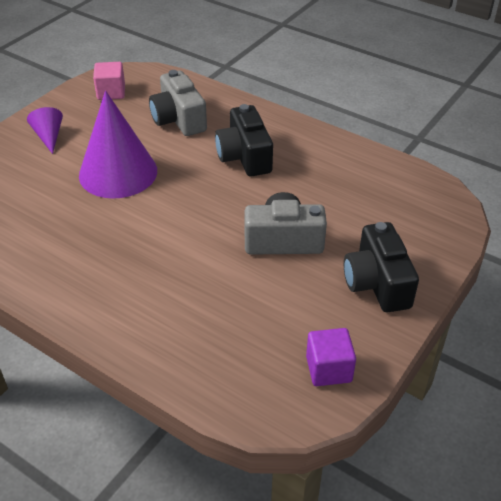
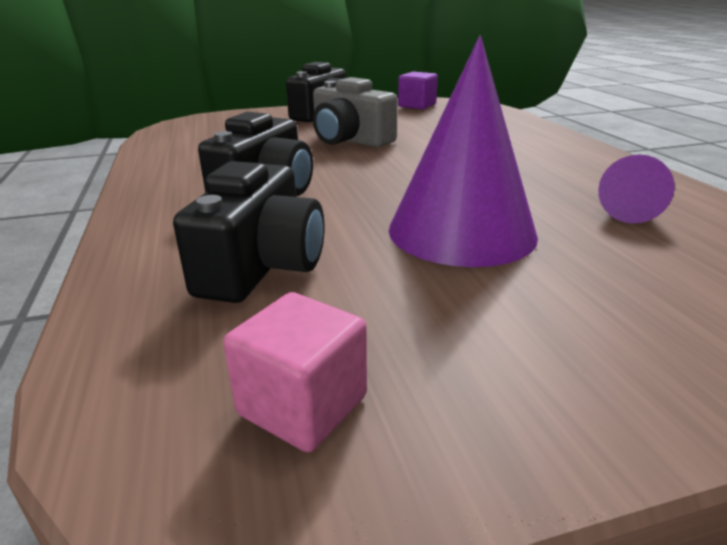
camera: 140 degrees left, 15 degrees down
(49, 136) = (570, 344): purple cone -> purple cone (627, 211)
(178, 119) = (262, 266): grey camera -> black camera

